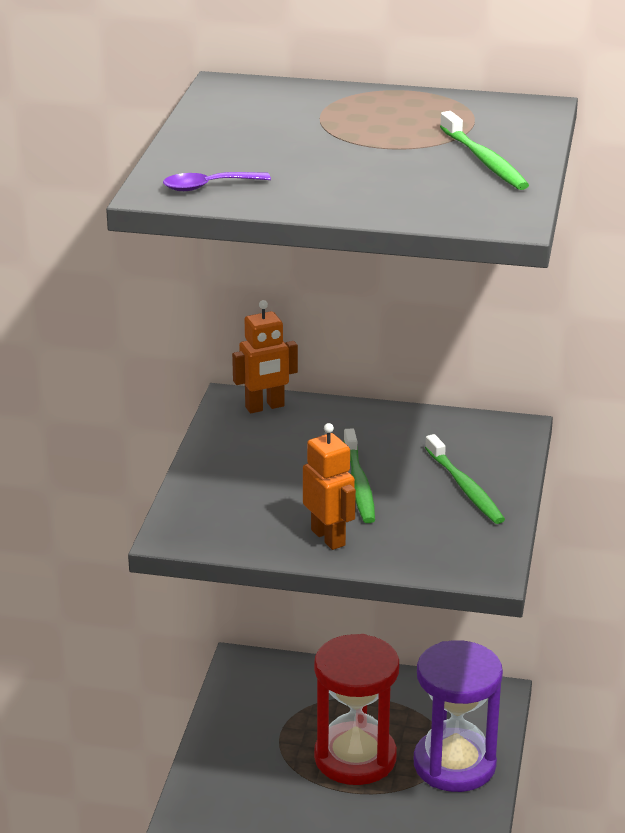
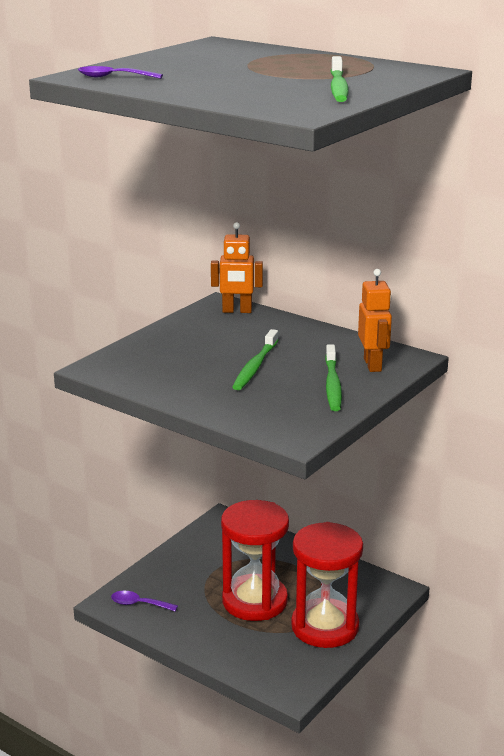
camera: 25 degrees right, 5 degrees down
(223, 804) = (138, 604): none -> purple spoon
(328, 537) = (199, 392): orange robot -> orange robot (373, 365)
(454, 764) = (325, 627): purple hourglass -> red hourglass

